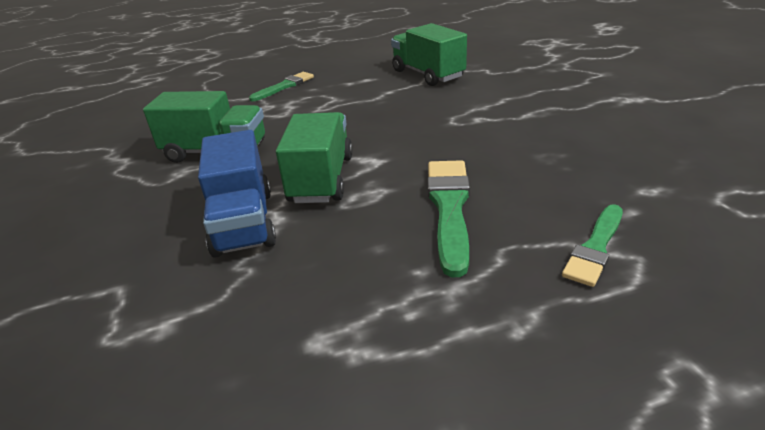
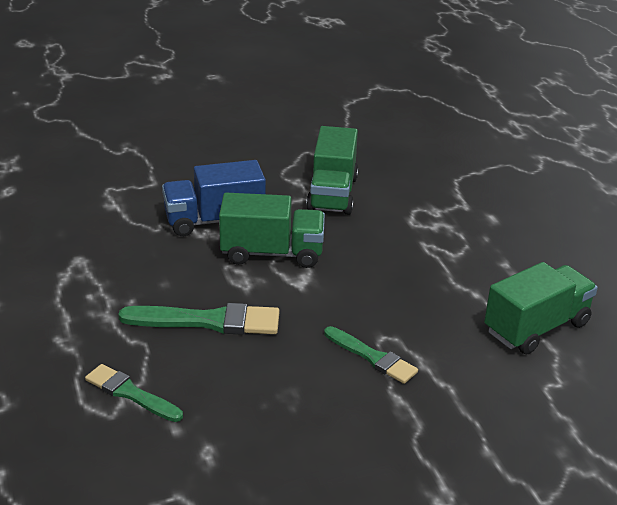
camera: 85 degrees right, 0 degrees up
(284, 86) = (492, 218): green brush -> green brush (372, 357)

